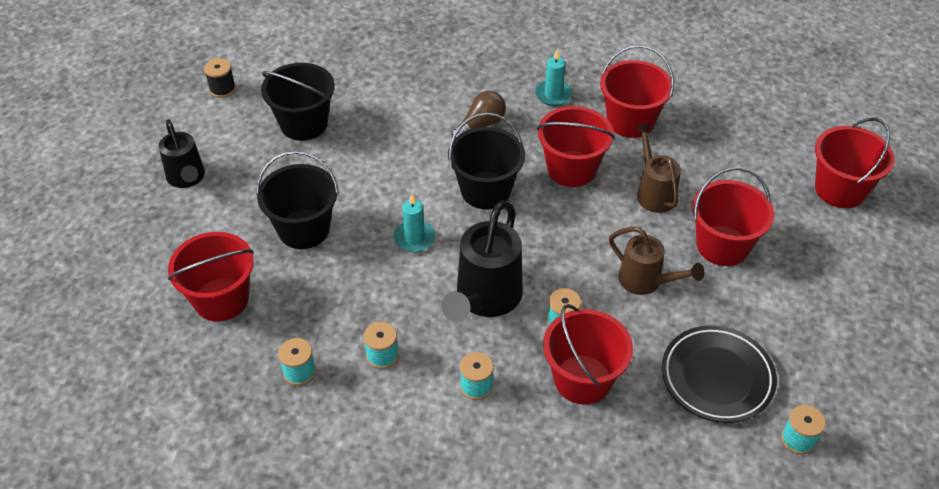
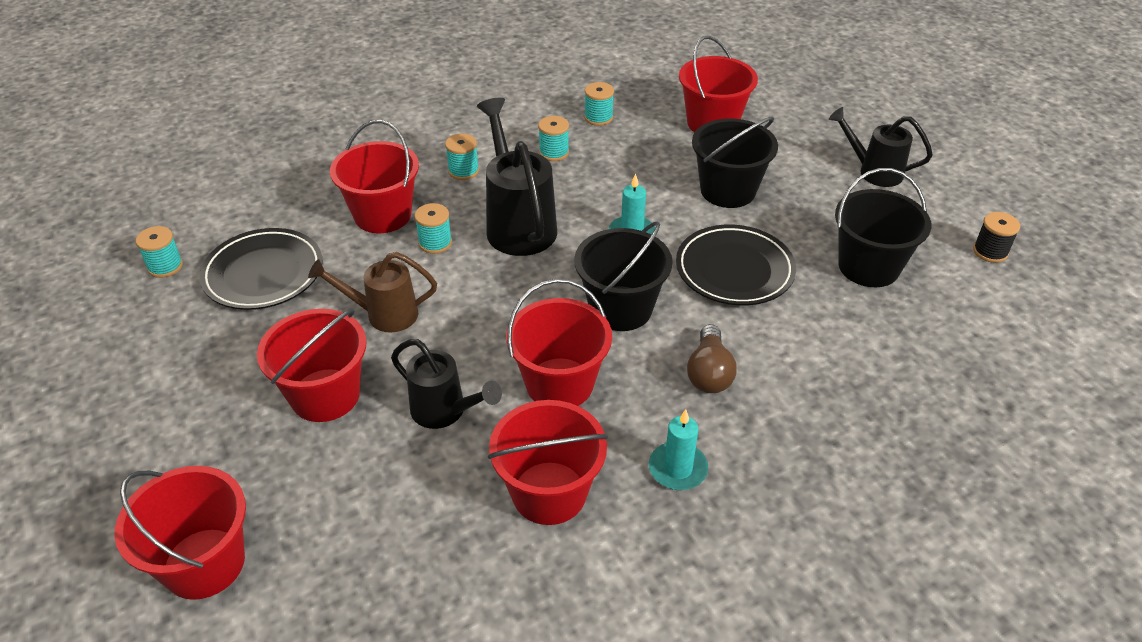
camera: 140 degrees right, 5 degrees down
(384, 171) = (734, 270): none -> black plate
(654, 192) = (445, 411): brown watering can -> black watering can

